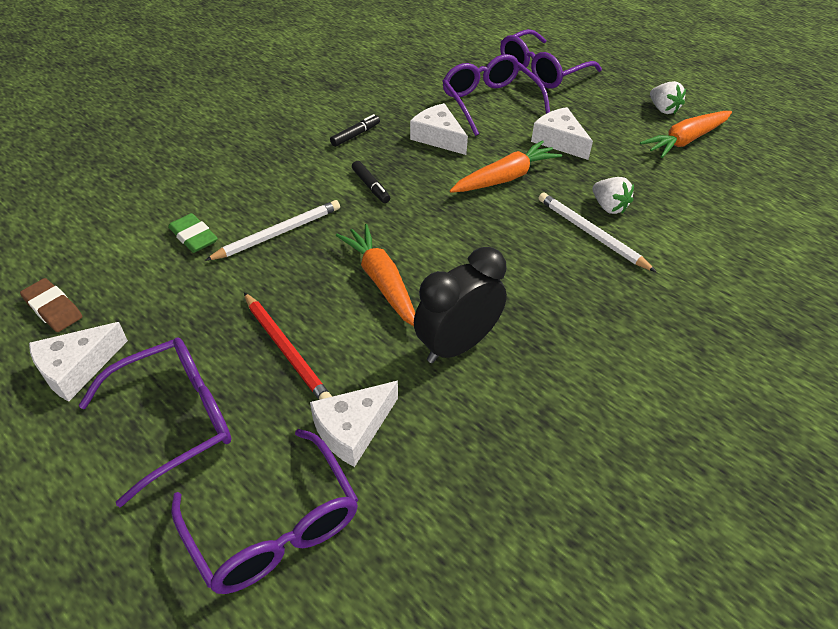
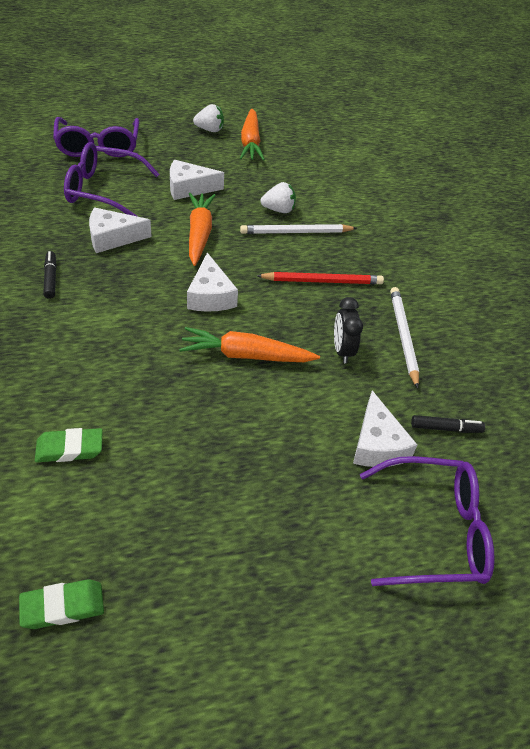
camera: 60 degrees left, 0 degrees up
(53, 308) = (63, 606): brown eraser -> green eraser
(77, 368) = (169, 612): white cheese -> white cheese (210, 296)
(176, 419) = (290, 554): purple glasses -> none
(278, 233) = (127, 388): white pencil -> white pencil (403, 337)
(286, 349) = (270, 446): red pencil -> red pencil (322, 281)
(371, 186) = (129, 304): black marker -> black marker (445, 428)
(457, 345) = (342, 350): black clock -> black clock, size x0.61

